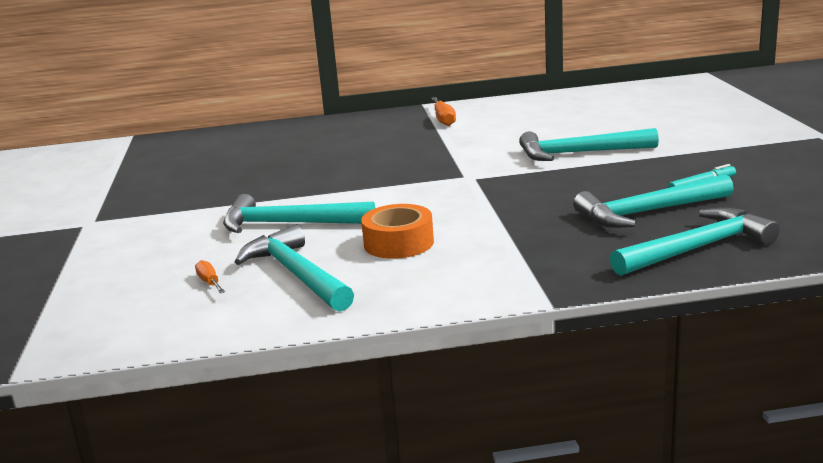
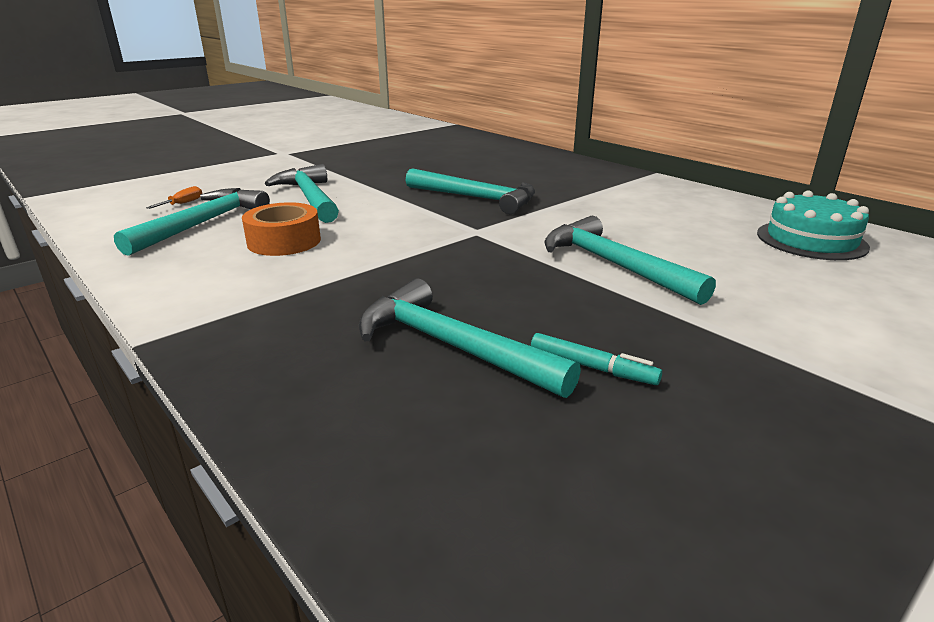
camera: 55 degrees right, 5 degrees up
(443, 119) = (625, 188): orange screwdriver -> none
(600, 103) = (811, 240): none -> turquoise cake
(697, 248) = (340, 410): turquoise hammer -> turquoise hammer (476, 198)

